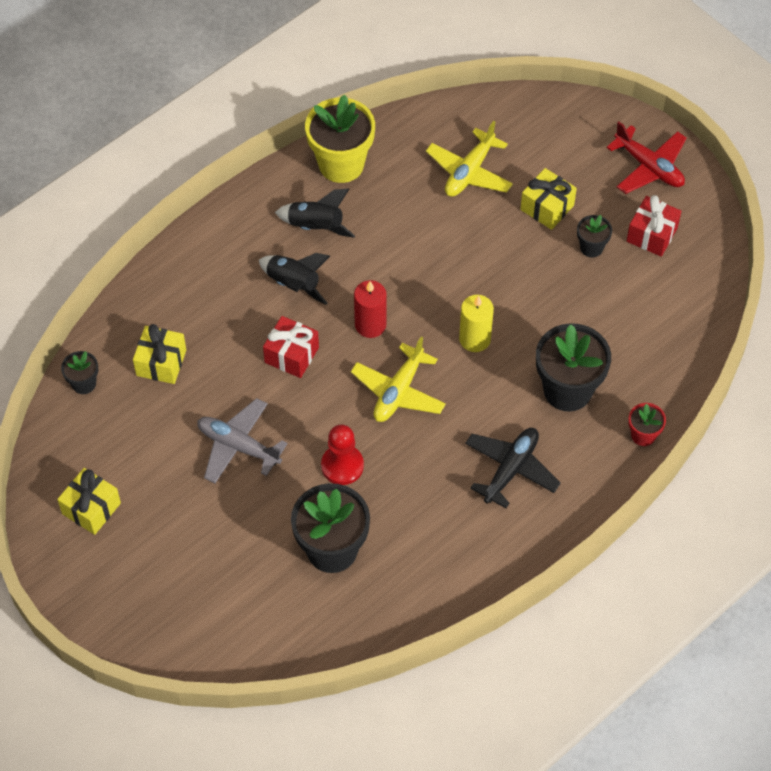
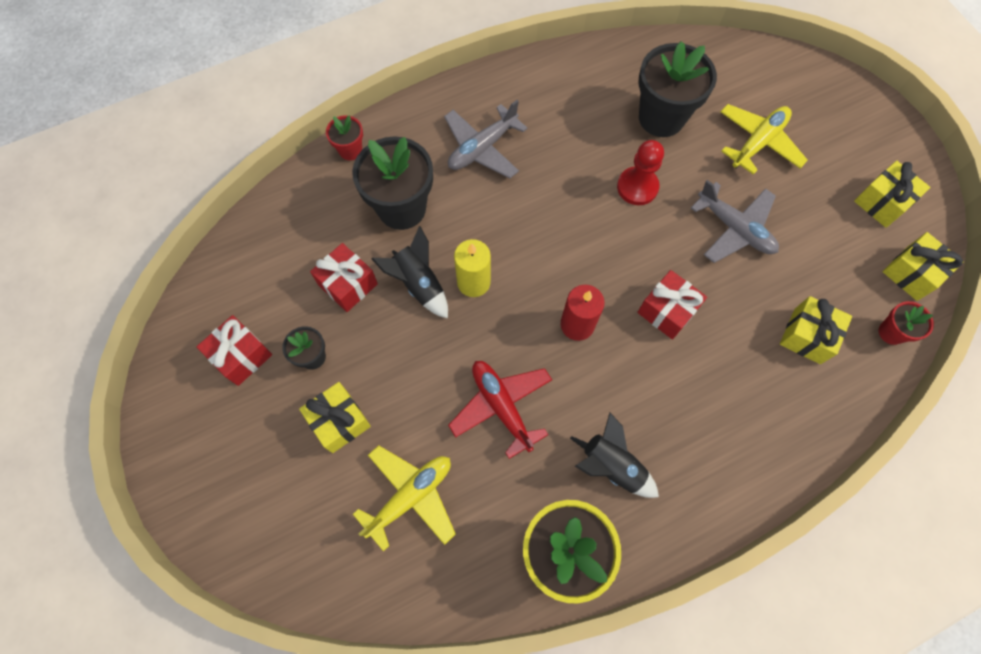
camera: 165 degrees left, 10 degrees up
(63, 442) = (911, 273): none -> yellow gift
(84, 383) = (891, 332): black flower pot -> red flower pot
(294, 284) = (650, 395): black rocket -> black rocket (418, 284)
(398, 391) = (566, 246): yellow plane -> yellow plane (758, 143)
(511, 469) = (482, 148): black plane -> grey plane
(588, 311) = (348, 284): none -> red gift
(649, 167) = (201, 446): red plane -> red plane (501, 406)

